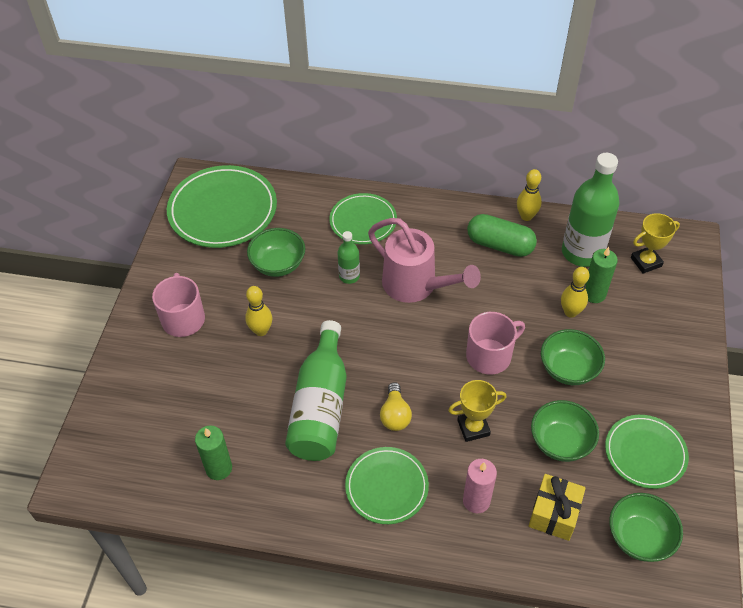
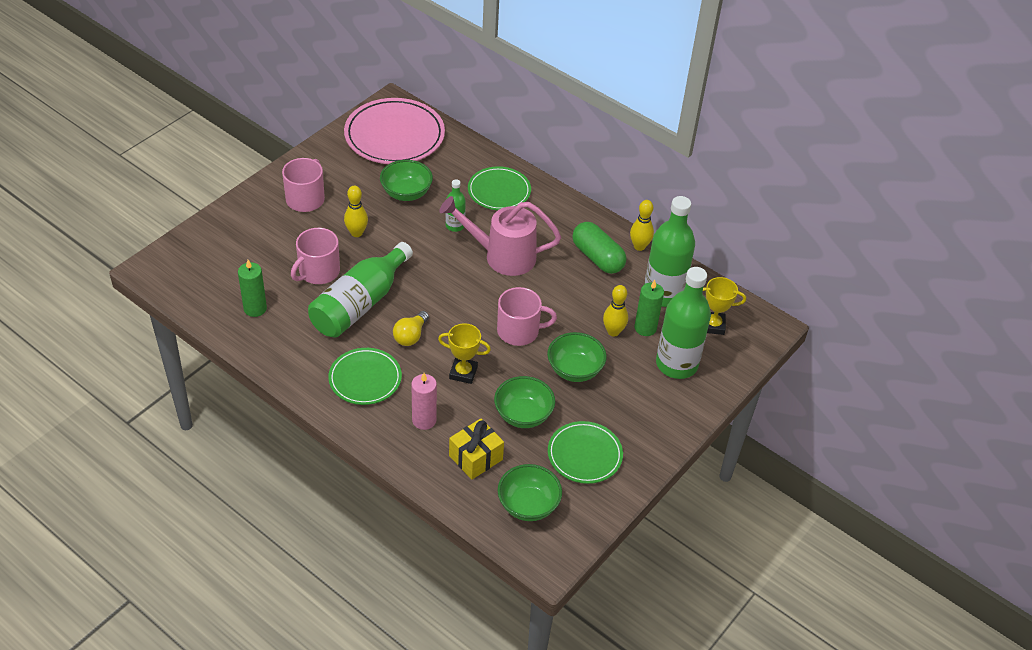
camera: 25 degrees right, 5 degrees down
(223, 210) = (394, 136): green plate -> pink plate
(253, 392) = (318, 272): none -> pink mug
(416, 286) = (502, 256): pink watering can -> pink watering can turned 120 degrees clockwise
(647, 316) = (676, 364): none -> green bottle

